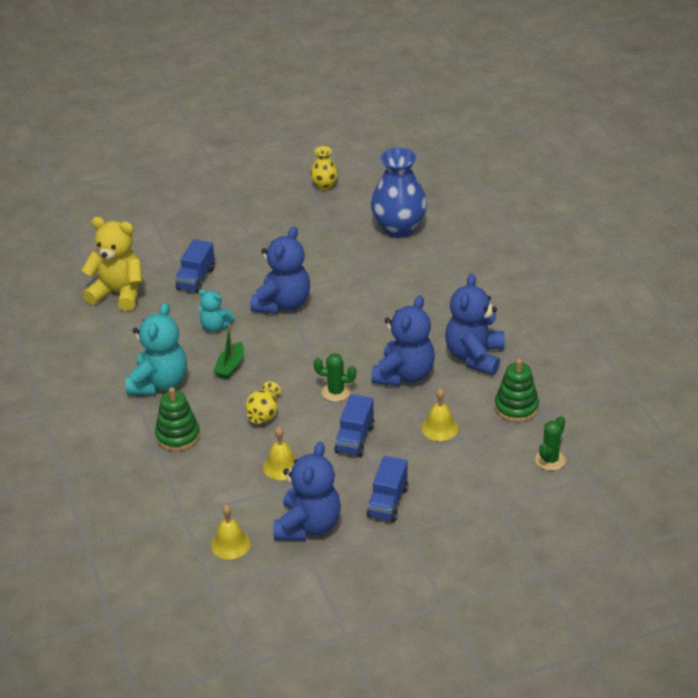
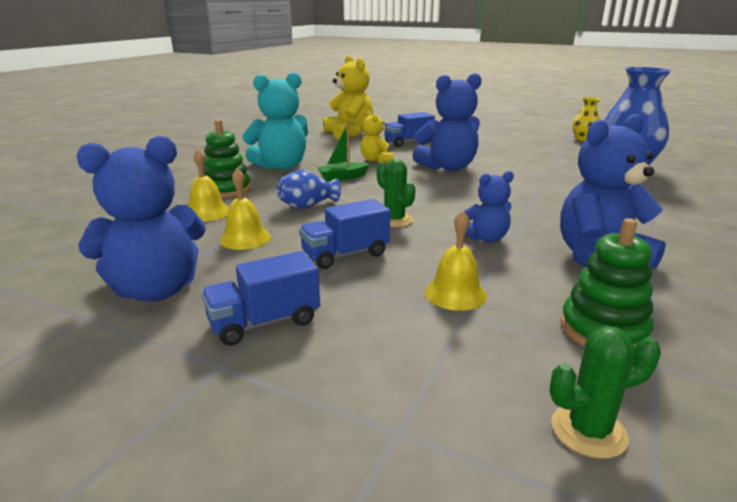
camera: 45 degrees right, 15 degrees down
(215, 326) = (376, 160): turquoise teddy bear -> yellow teddy bear
(230, 544) = (80, 261): yellow bell -> yellow bell (207, 212)
(264, 414) = (308, 206): yellow vase -> blue vase
(404, 375) = (485, 238): blue teddy bear -> blue teddy bear, size x0.55

